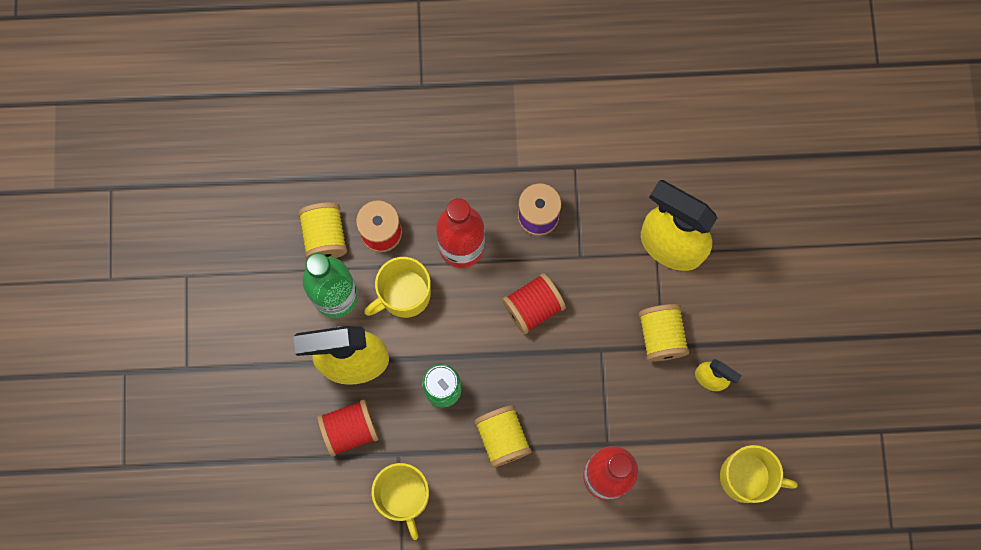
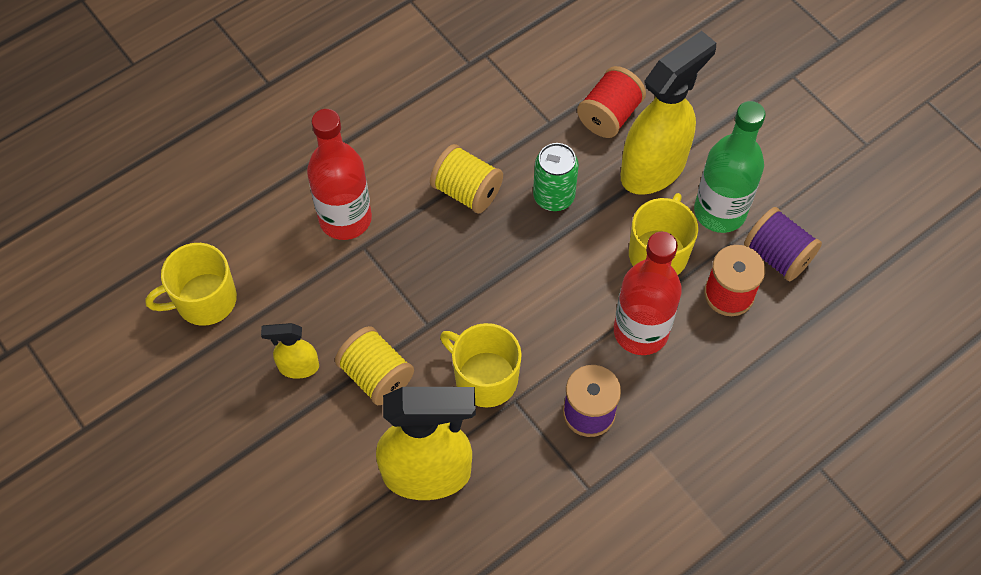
camera: 145 degrees right, 15 degrees down
(325, 236) = (777, 256): yellow spool -> purple spool
(403, 496) = (519, 95): yellow mug -> yellow mug (485, 378)
(533, 307) = (525, 321): red spool -> none

